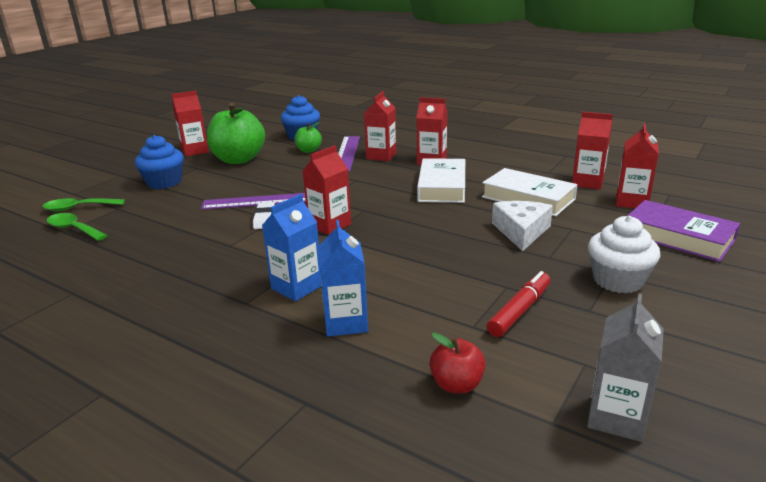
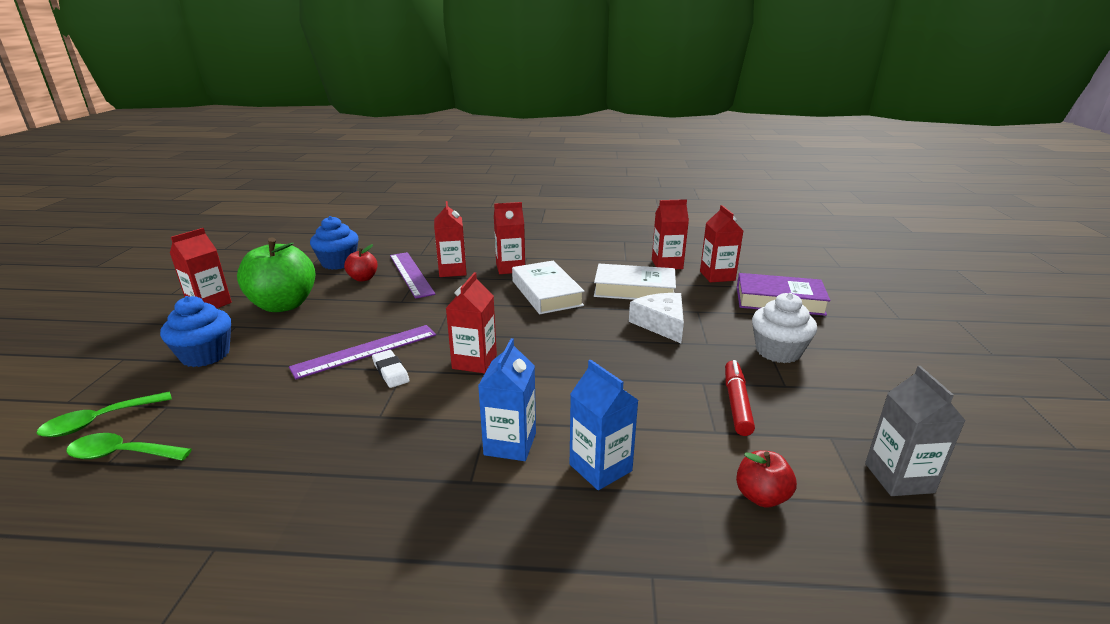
camera: 30 degrees left, 0 degrees up
(309, 150) = (363, 278): green apple -> red apple

